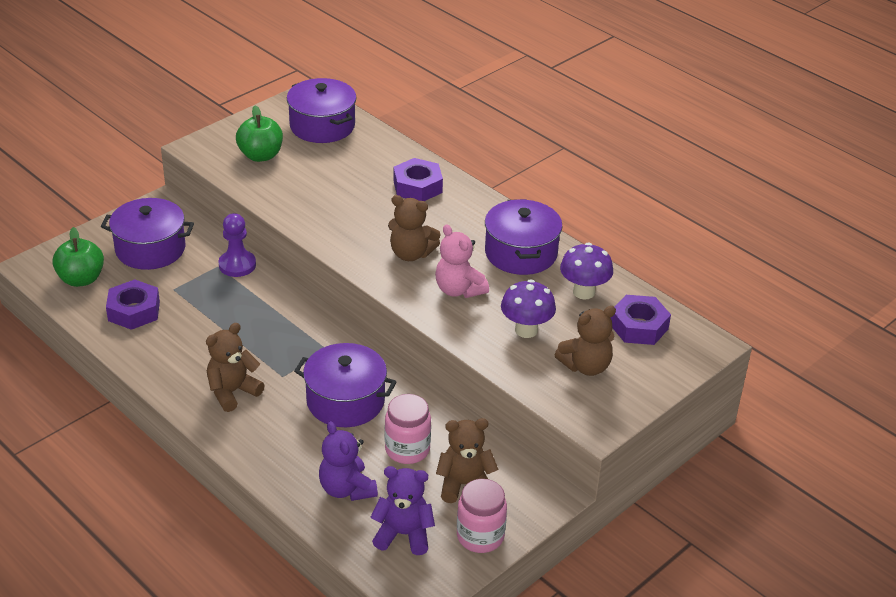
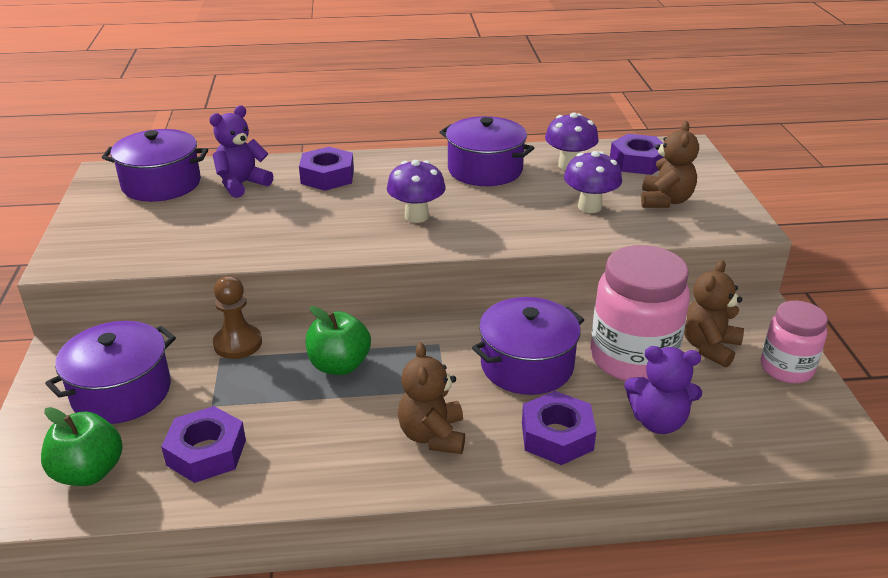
camera: 50 degrees left, 5 degrees down
(237, 265) = (238, 343): purple pawn -> brown pawn
(260, 155) = (145, 232): green apple -> green apple (339, 365)
(284, 447) = (557, 436): none -> purple nut
(403, 534) = (753, 413): purple teddy bear -> purple teddy bear (242, 184)
(407, 449) = (632, 358): pink jar -> pink jar, size x1.66
(411, 254) = (416, 216): brown teddy bear -> purple mushroom
(459, 290) = (497, 214): pink teddy bear -> none

